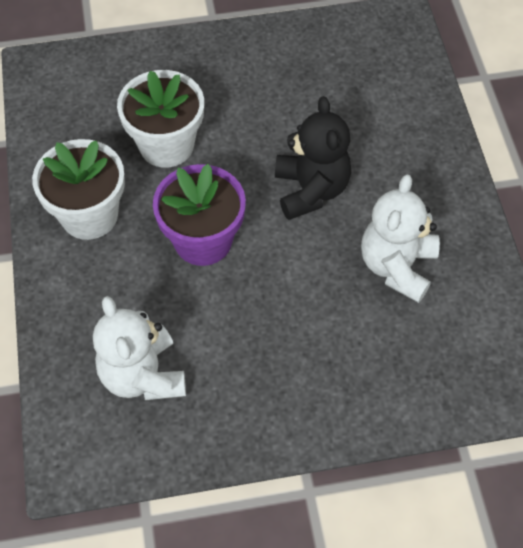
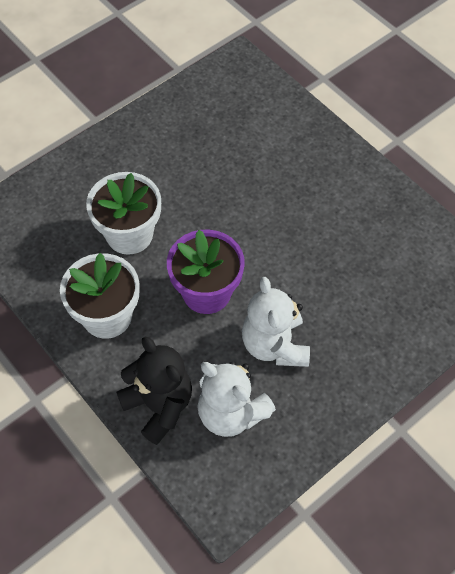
camera: 30 degrees left, 0 degrees up
(311, 190) = (259, 217): black teddy bear -> black teddy bear (159, 406)
(397, 266) = (355, 242): white teddy bear -> white teddy bear (275, 345)

